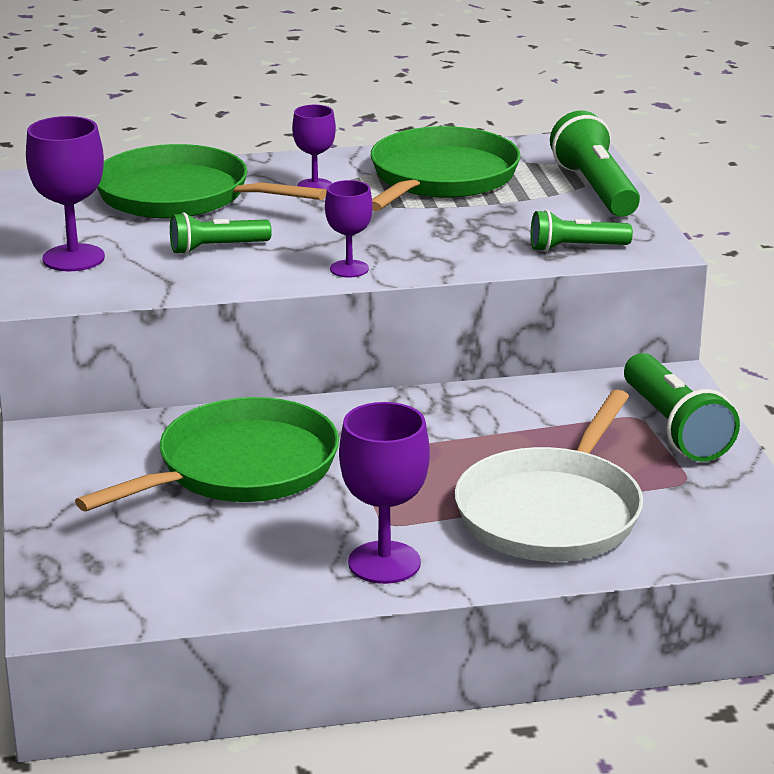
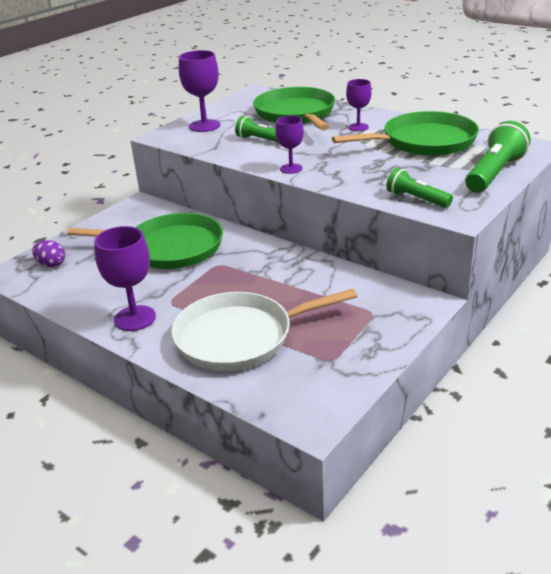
camera: 50 degrees right, 5 degrees up
(103, 572) = (51, 264): none -> purple egg
(674, 428) = (379, 329): green flashlight -> none

